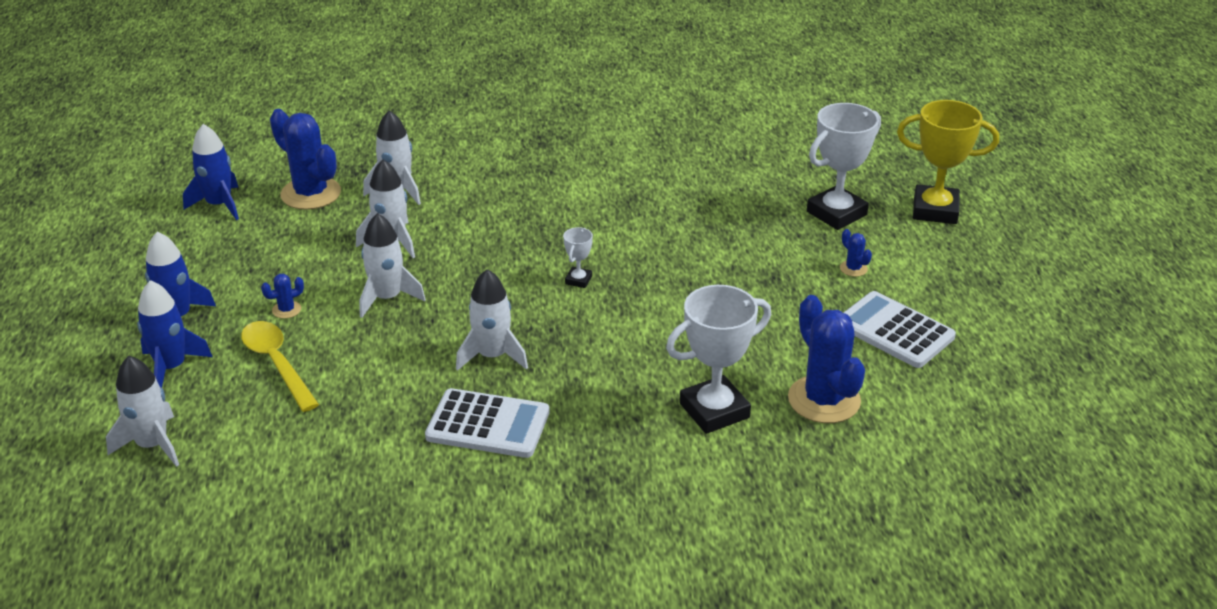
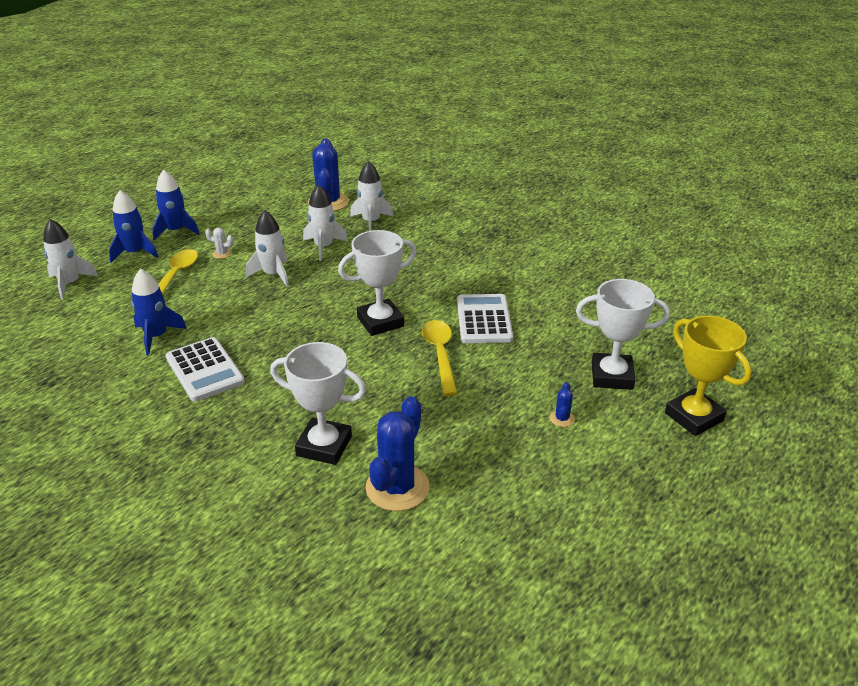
camera: 45 degrees right, 0 degrees up
(219, 205) = (280, 187): blue rocket -> blue rocket (157, 336)
(286, 310) = (222, 254): blue cactus -> white cactus
(492, 356) = (268, 335): white rocket -> none
(578, 280) = (380, 322): white trophy -> white trophy, size x2.15
(680, 276) = (440, 354): none -> yellow spoon
(894, 331) = (521, 477): white calculator -> white calculator (484, 320)

